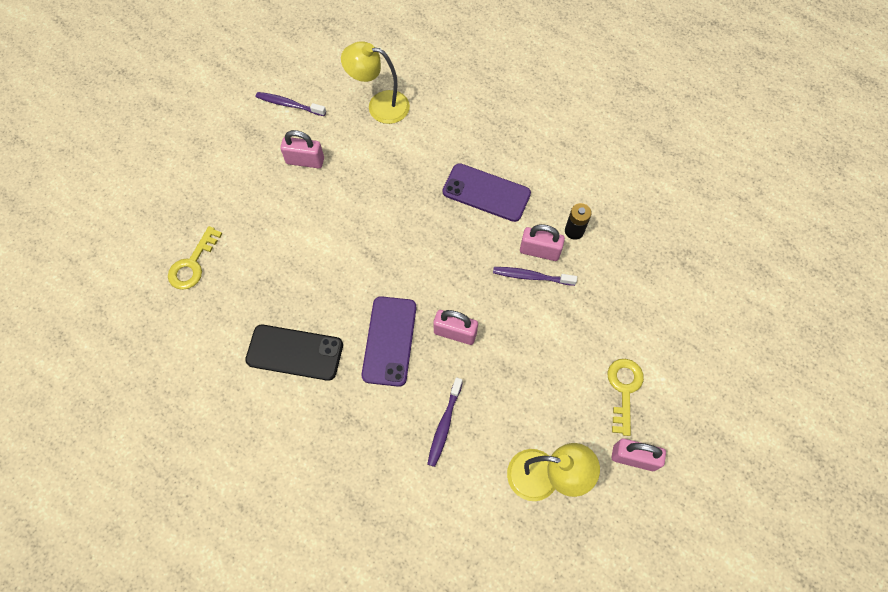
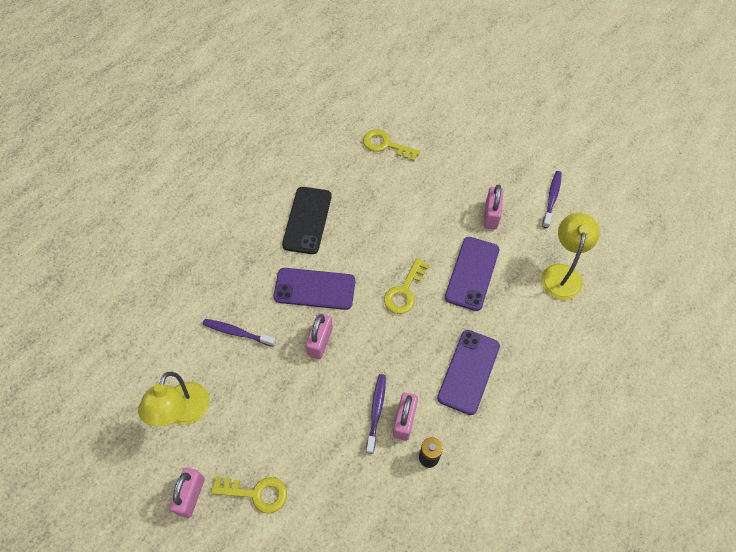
camera: 90 degrees right, 5 degrees down
(376, 183) = (472, 273): none -> purple phone
(395, 248) = (404, 291): none -> yellow key

